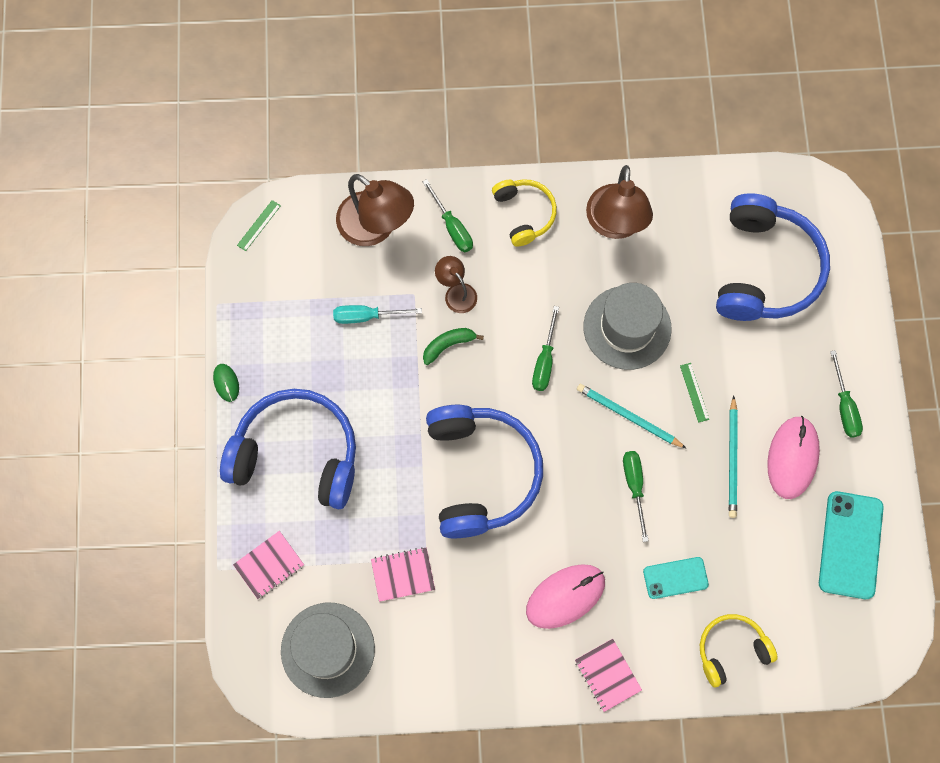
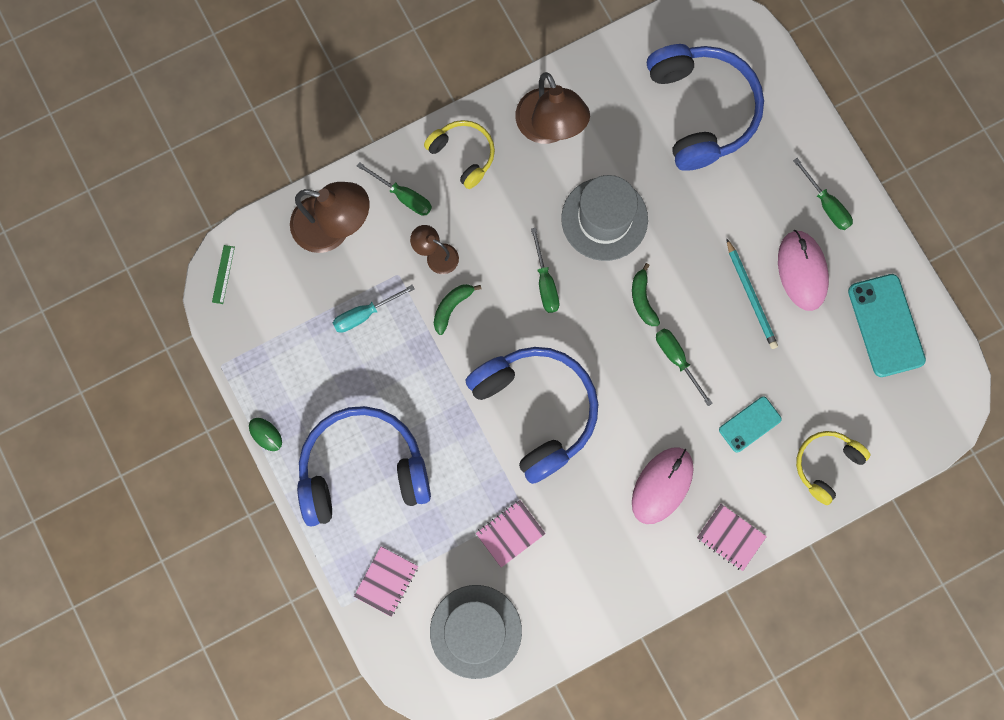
camera: 25 degrees left, 5 degrees up
(628, 416) = (643, 299): turquoise pencil -> green banana
(694, 392) = (690, 251): green ruler -> none

